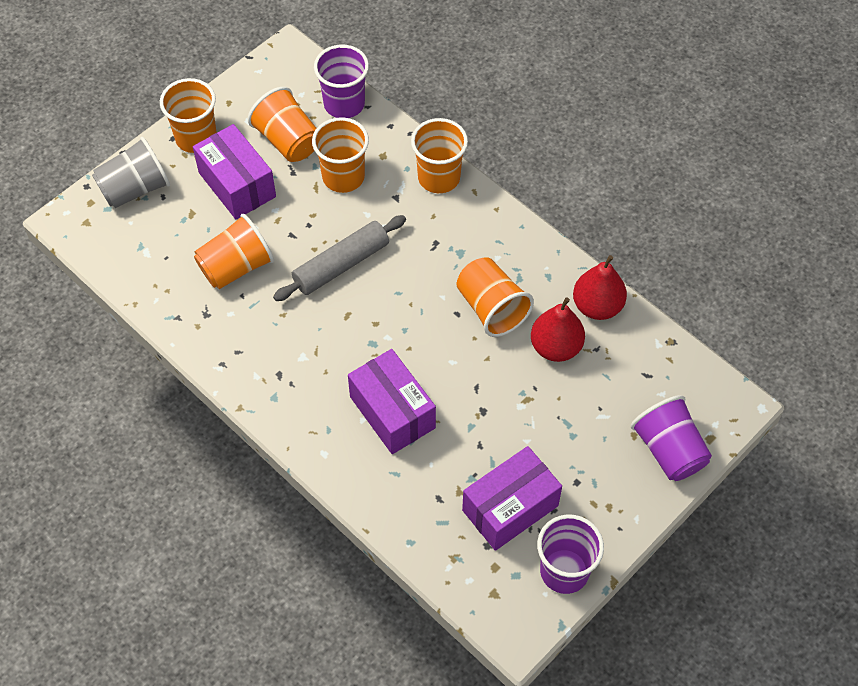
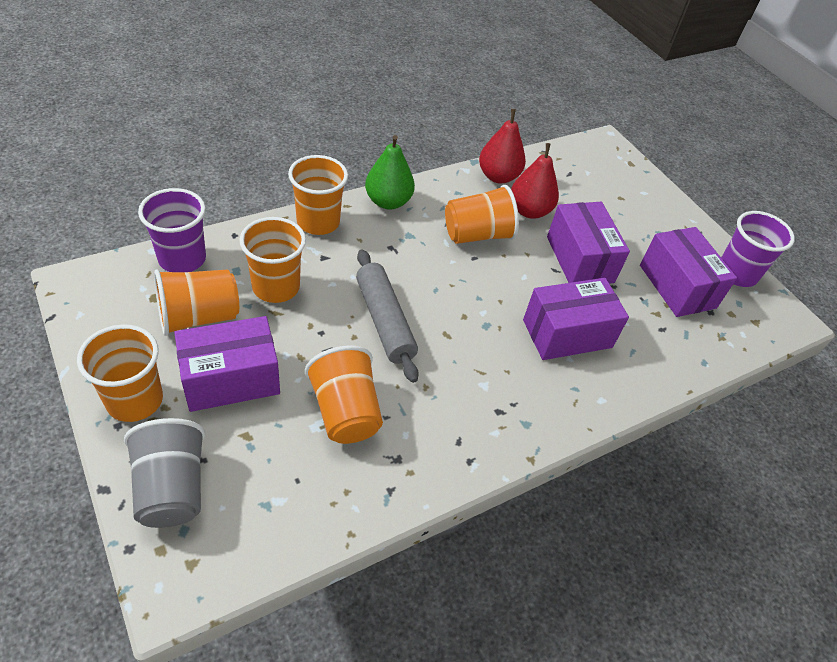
camera: 80 degrees left, 10 degrees down
(498, 222) = (388, 202): none -> green pear
(503, 407) = (579, 259): none -> purple box
(669, 450) = (637, 185): purple cup -> none

